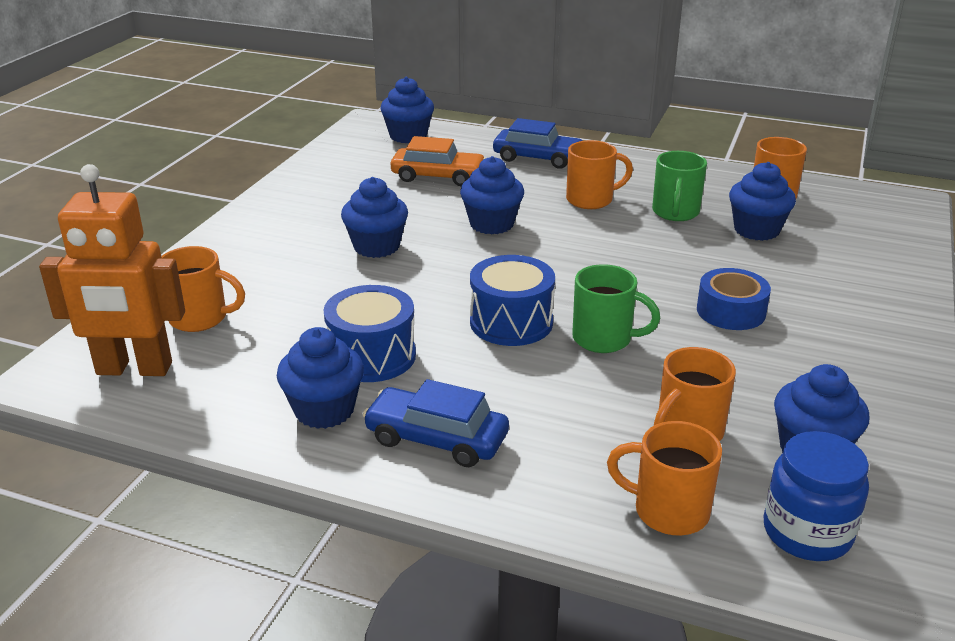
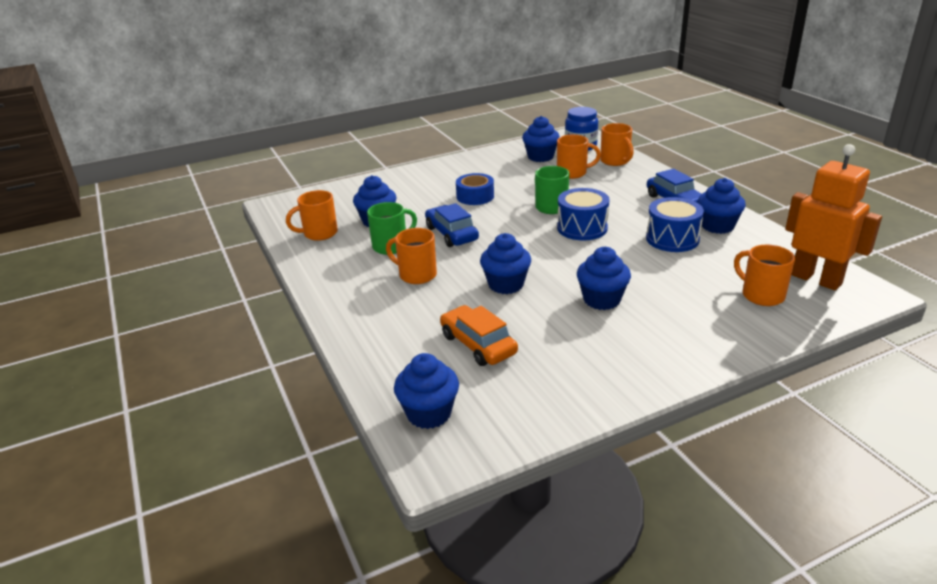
camera: 135 degrees left, 0 degrees up
(538, 158) = (378, 327): blue car -> blue car (451, 234)

